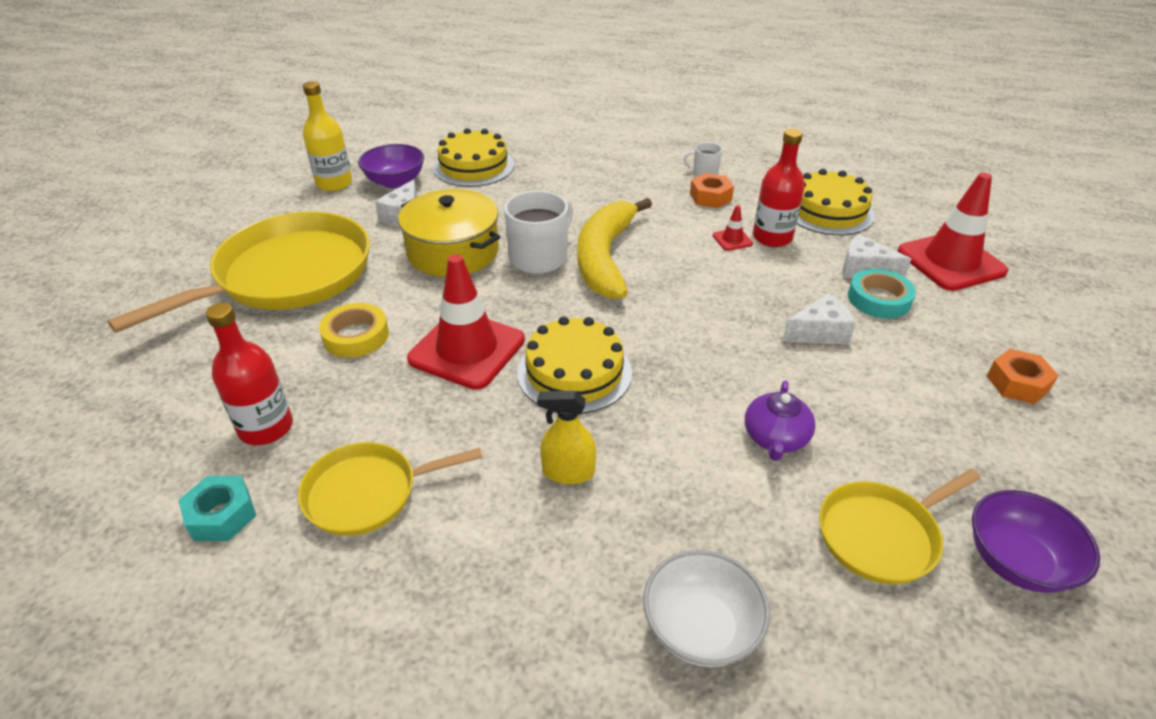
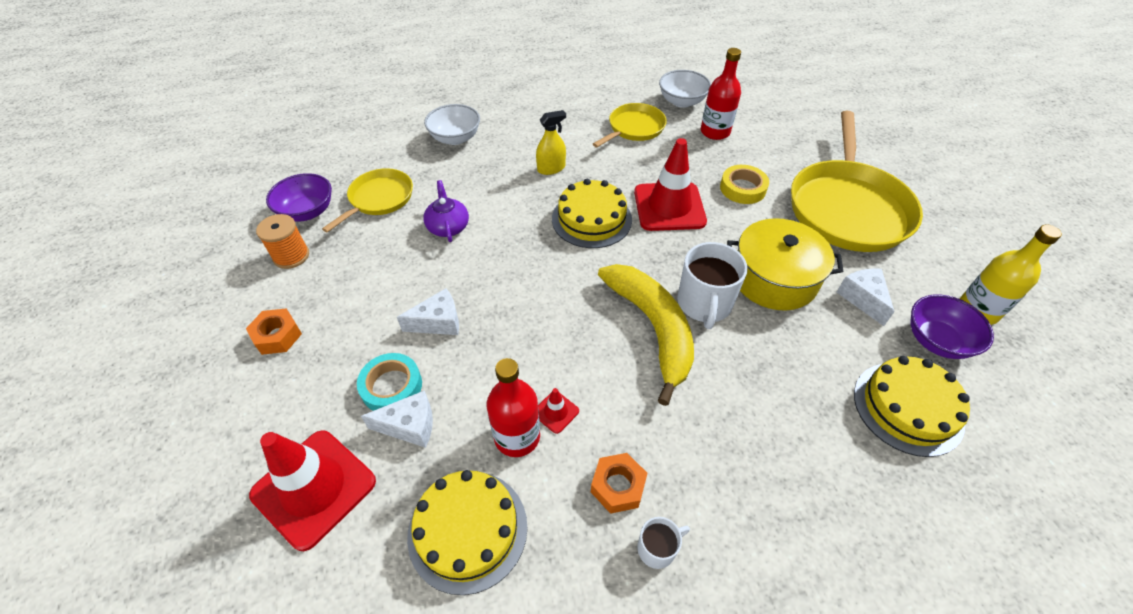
camera: 150 degrees right, 10 degrees up
(221, 515) = (682, 101): turquoise nut -> white bowl
(819, 333) = (438, 322): white cheese -> white cheese turned 150 degrees counterclockwise
(1026, 484) = (291, 256): none -> orange spool

